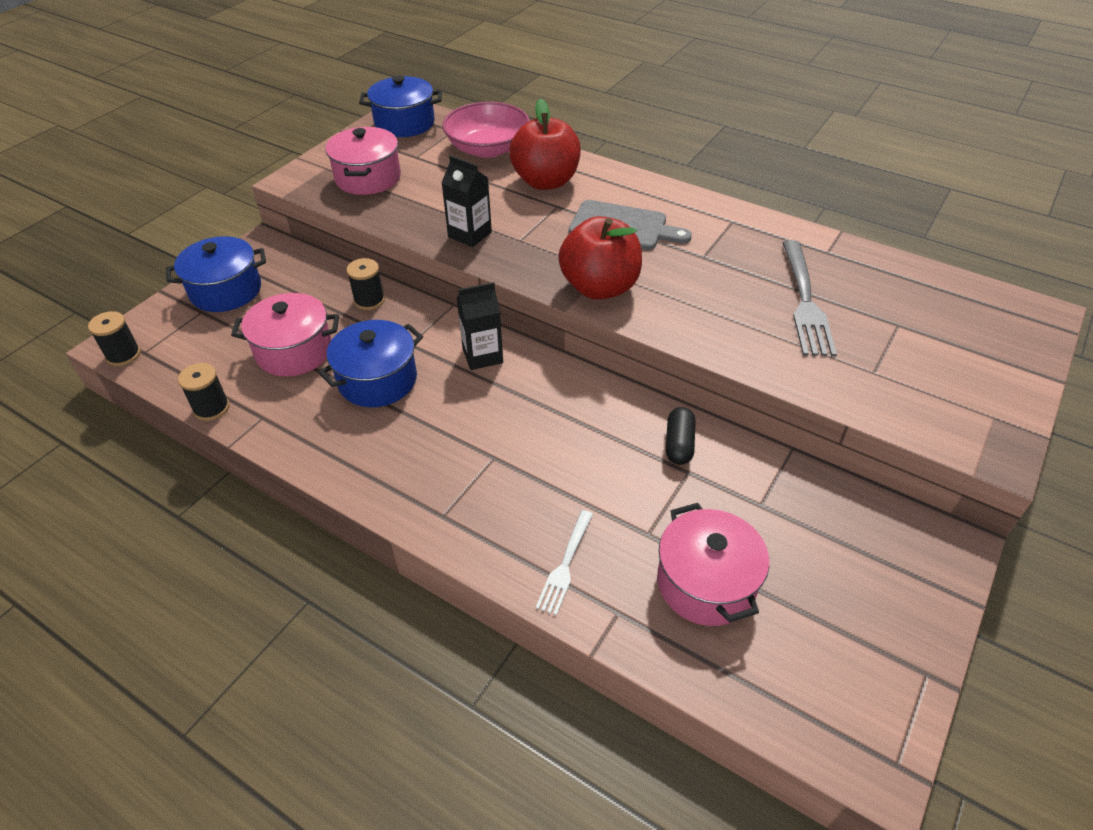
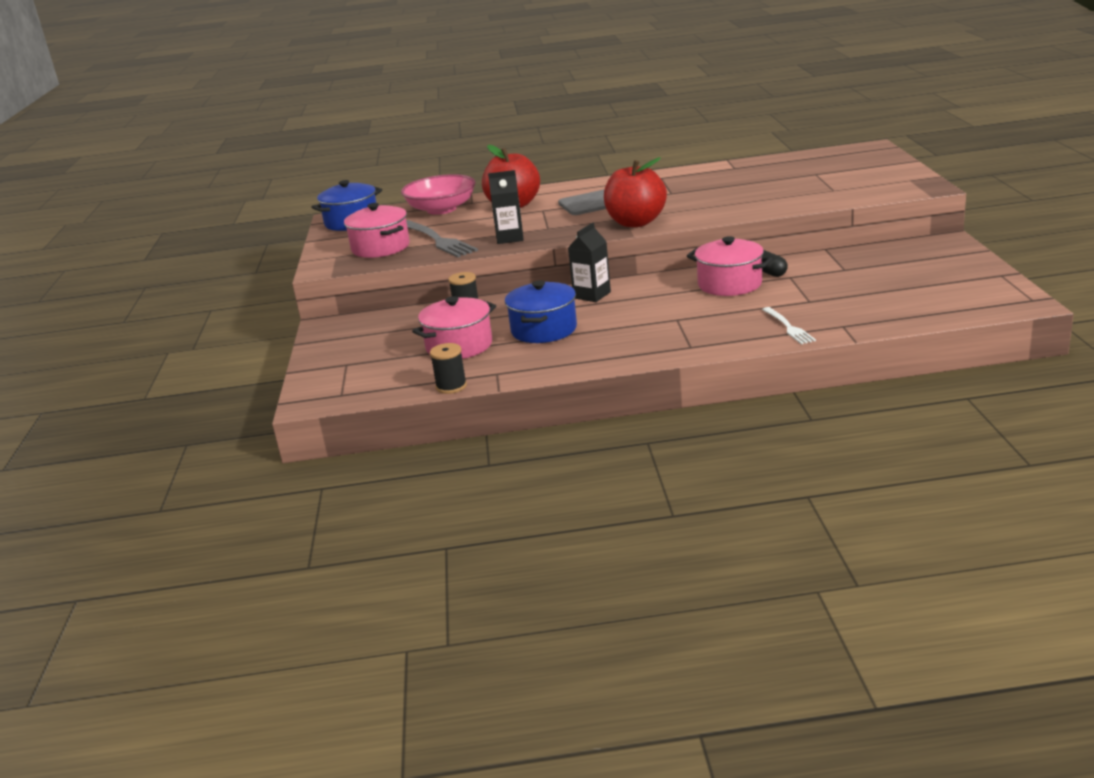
camera: 35 degrees left, 20 degrees down
(123, 355) = (327, 402): black spool -> none
(226, 290) = (345, 350): blue pot -> none
(706, 583) = (865, 299): pink pot -> pink pot (729, 284)
(805, 301) = (756, 185): grey fork -> grey fork (437, 240)

